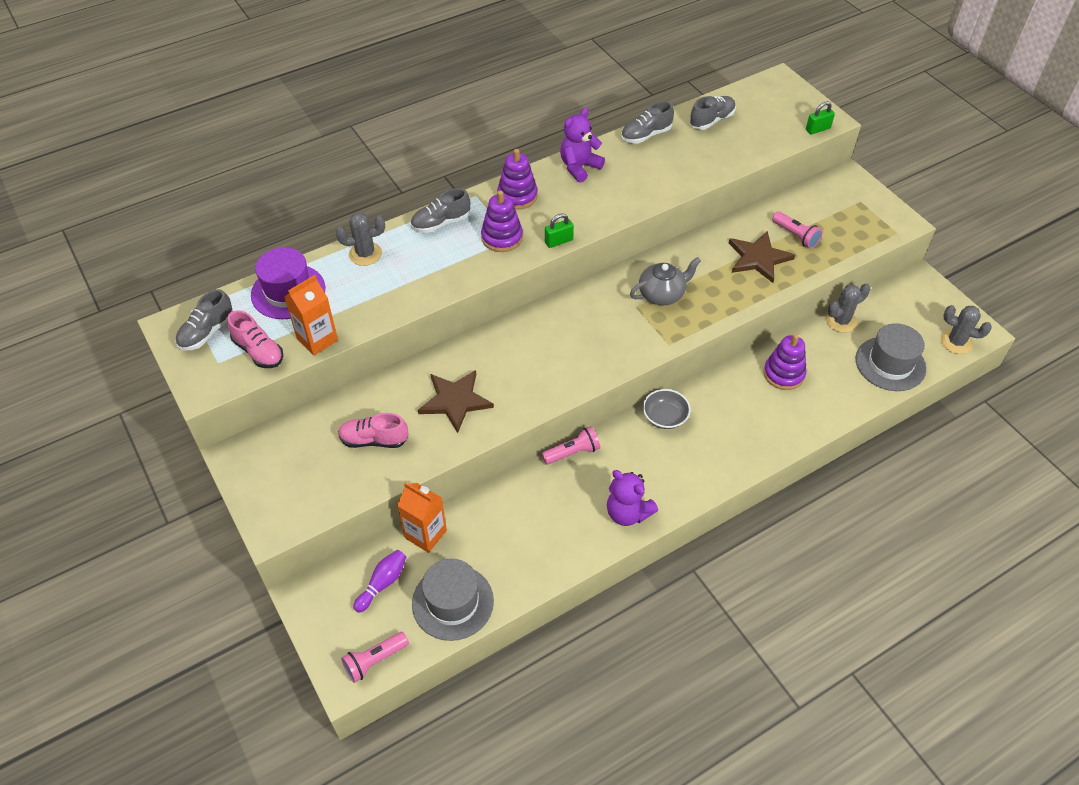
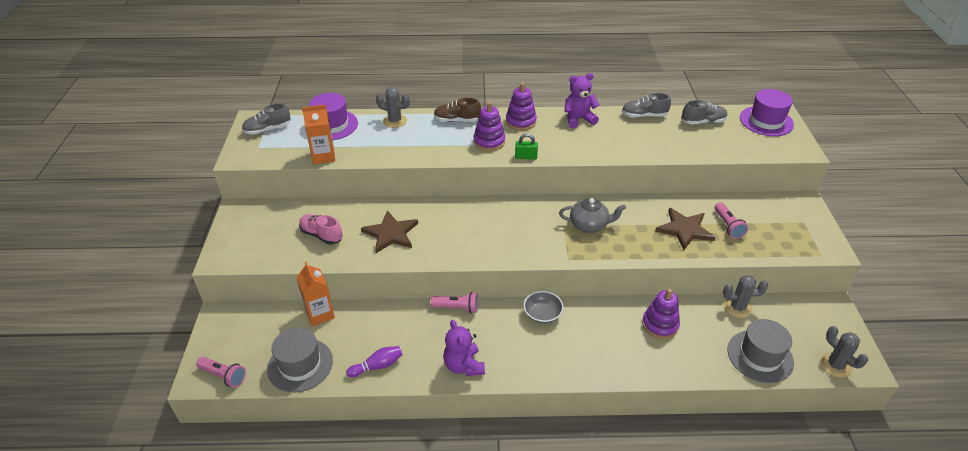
camera: 30 degrees right, 10 degrees down
(258, 351) = (285, 150): pink shoe -> none
(375, 660) = (223, 376): pink flashlight -> pink flashlight turned 150 degrees counterclockwise
(382, 583) = (269, 331): purple bowling pin -> purple bowling pin (377, 366)
(441, 223) = (457, 120): grey shoe -> brown shoe
(772, 95) = (766, 121): none -> purple hat
(818, 129) = (788, 153): green padlock -> none

